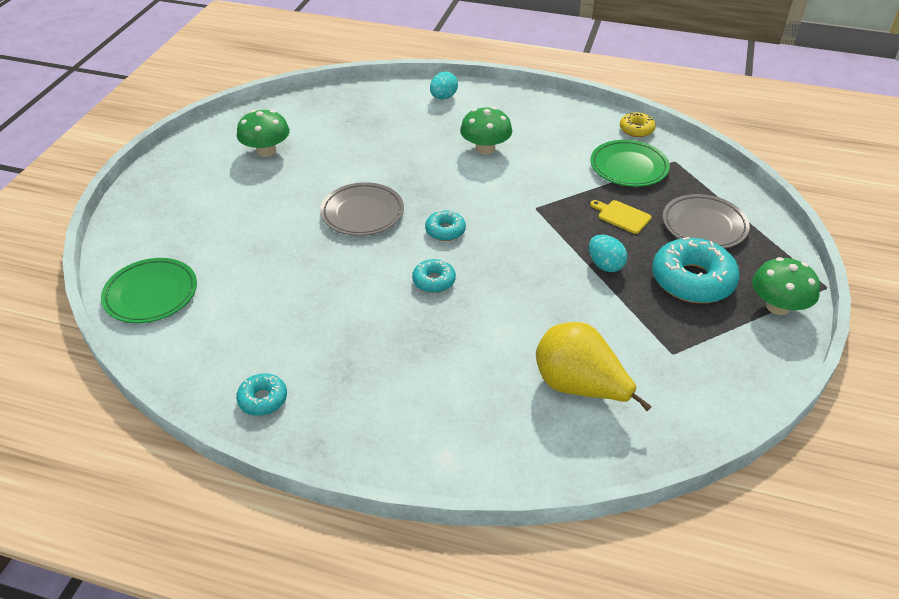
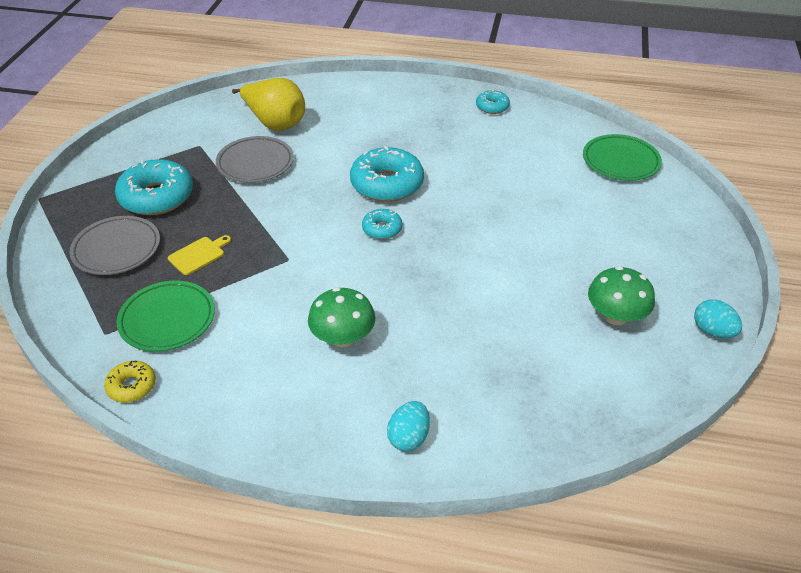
camera: 175 degrees right, 0 degrees up
(362, 213) = (470, 242): grey plate -> grey plate (255, 163)
(434, 281) = (387, 184): turquoise donut -> turquoise donut, size x1.94
(605, 265) = (231, 205): turquoise egg -> turquoise egg (712, 331)
(622, 216) = (198, 255): yellow cutting board -> yellow cutting board turned 75 degrees counterclockwise
(777, 306) = (94, 180): green mushroom -> none

